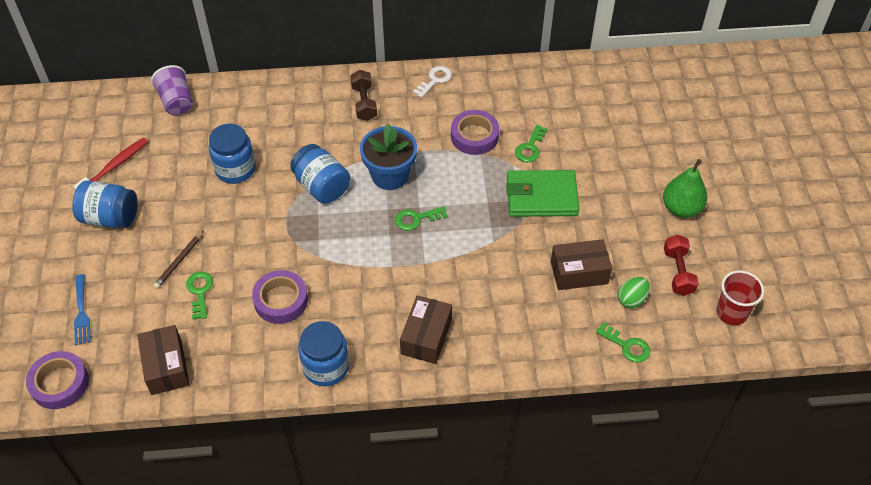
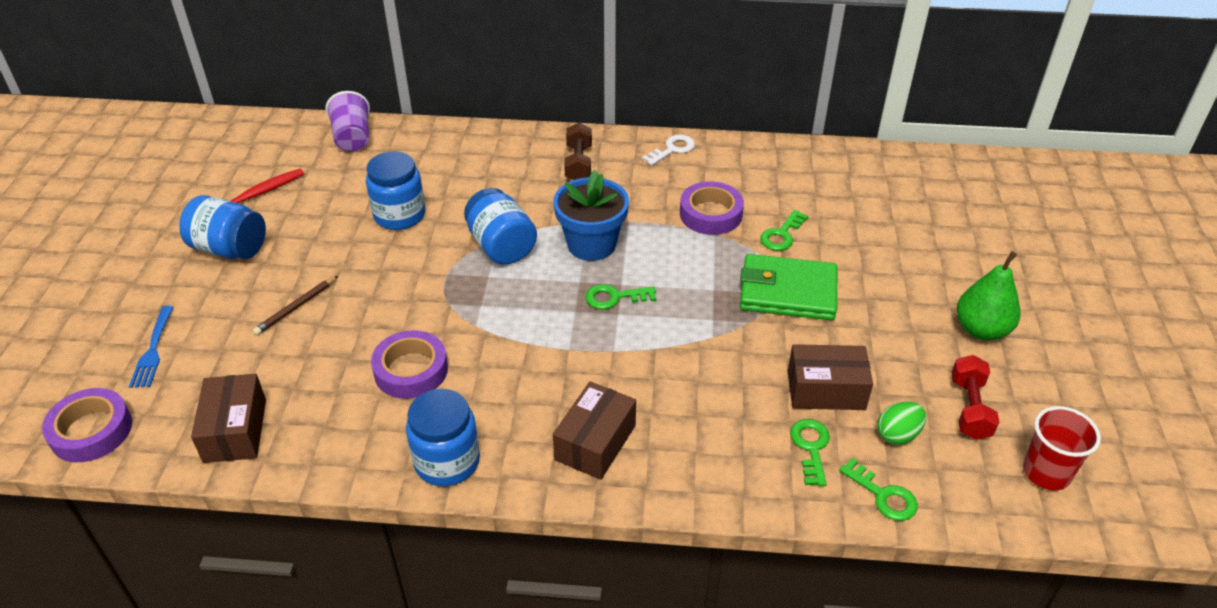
camera: 10 degrees right, 10 degrees down
(200, 292) = (310, 346): green key -> green key (811, 447)

